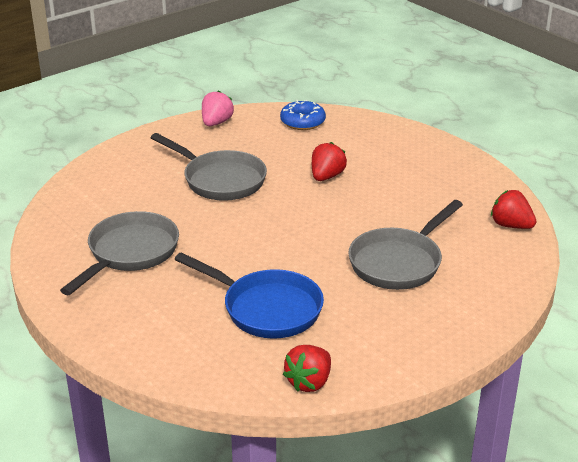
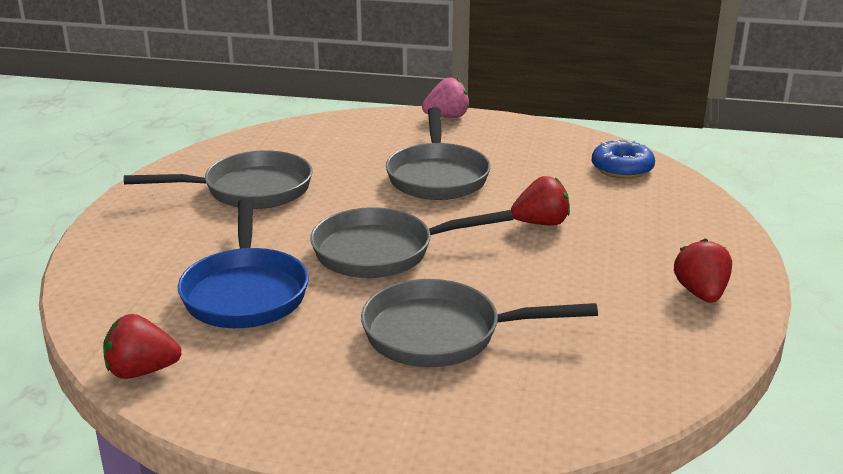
camera: 50 degrees right, 5 degrees down
(216, 123) = (535, 133): pink strawberry -> pink strawberry (447, 117)
(285, 241) = (382, 252): none -> grey pan
(511, 225) = (649, 381): red strawberry -> red strawberry (701, 293)

